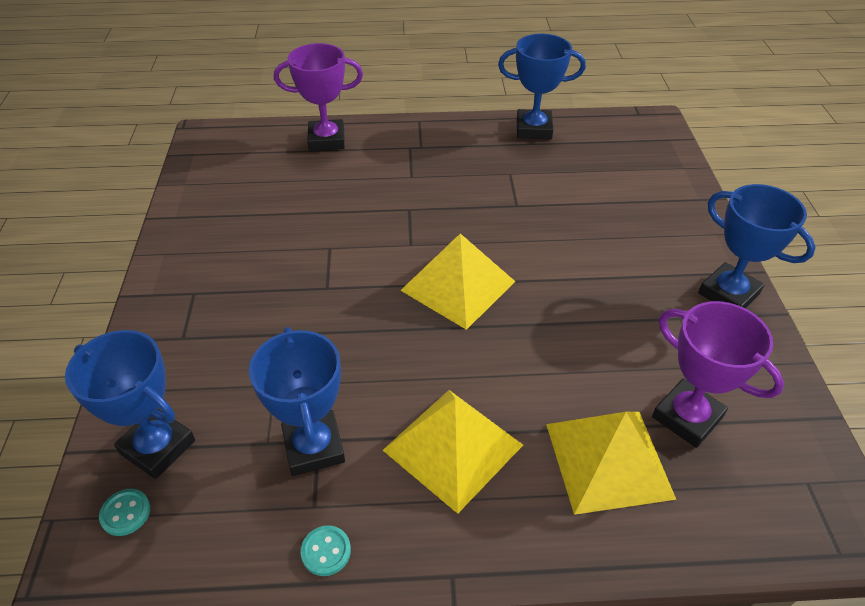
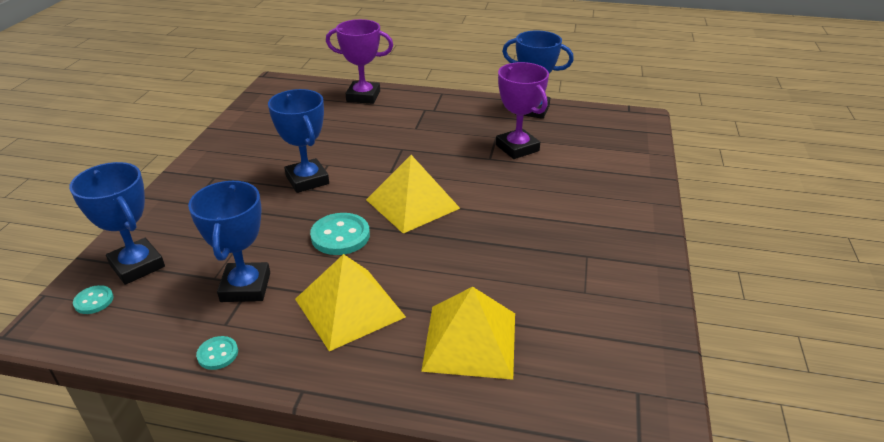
camera: 15 degrees right, 10 degrees down
(394, 348) = (340, 236): none -> turquoise button
(687, 417) = (554, 325): purple trophy -> purple trophy (517, 148)
(728, 294) = (639, 246): blue trophy -> blue trophy (307, 180)

